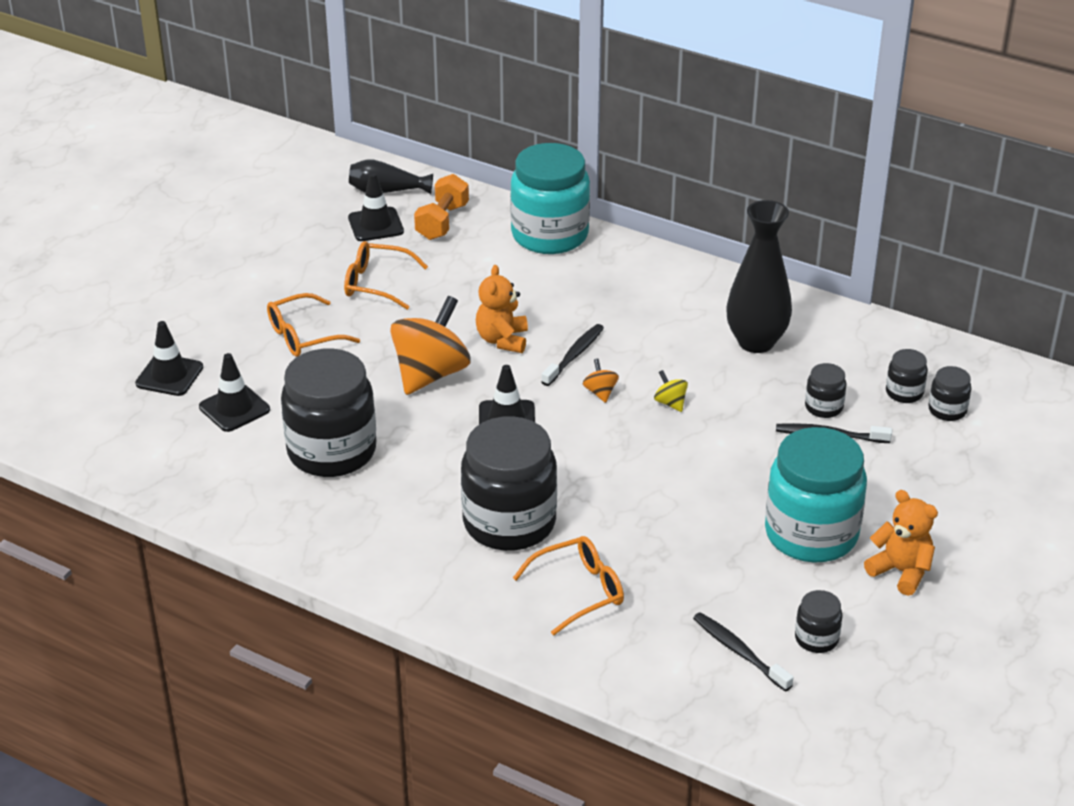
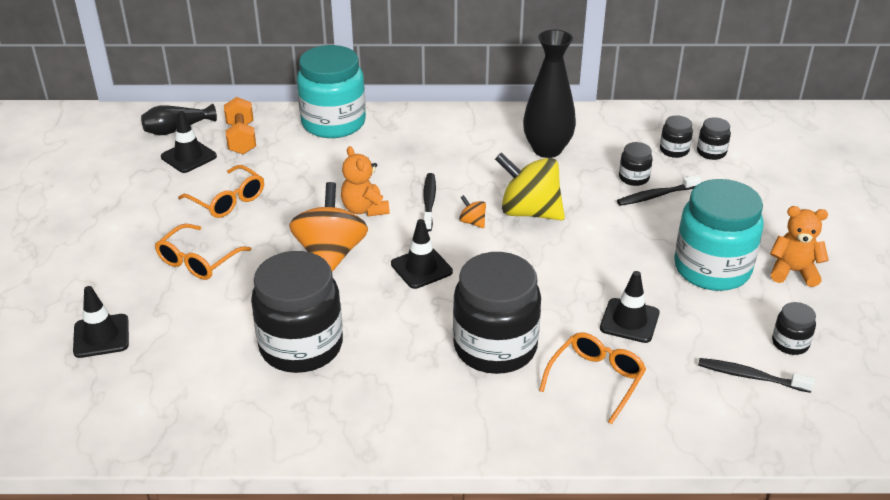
camera: 30 degrees left, 0 degrees up
(234, 408) = (185, 342): black traffic cone -> black traffic cone (629, 321)
(377, 284) = (227, 200): orange glasses -> orange glasses turned 120 degrees counterclockwise
(670, 403) = (529, 212): yellow spinning top -> yellow spinning top, size x2.38

